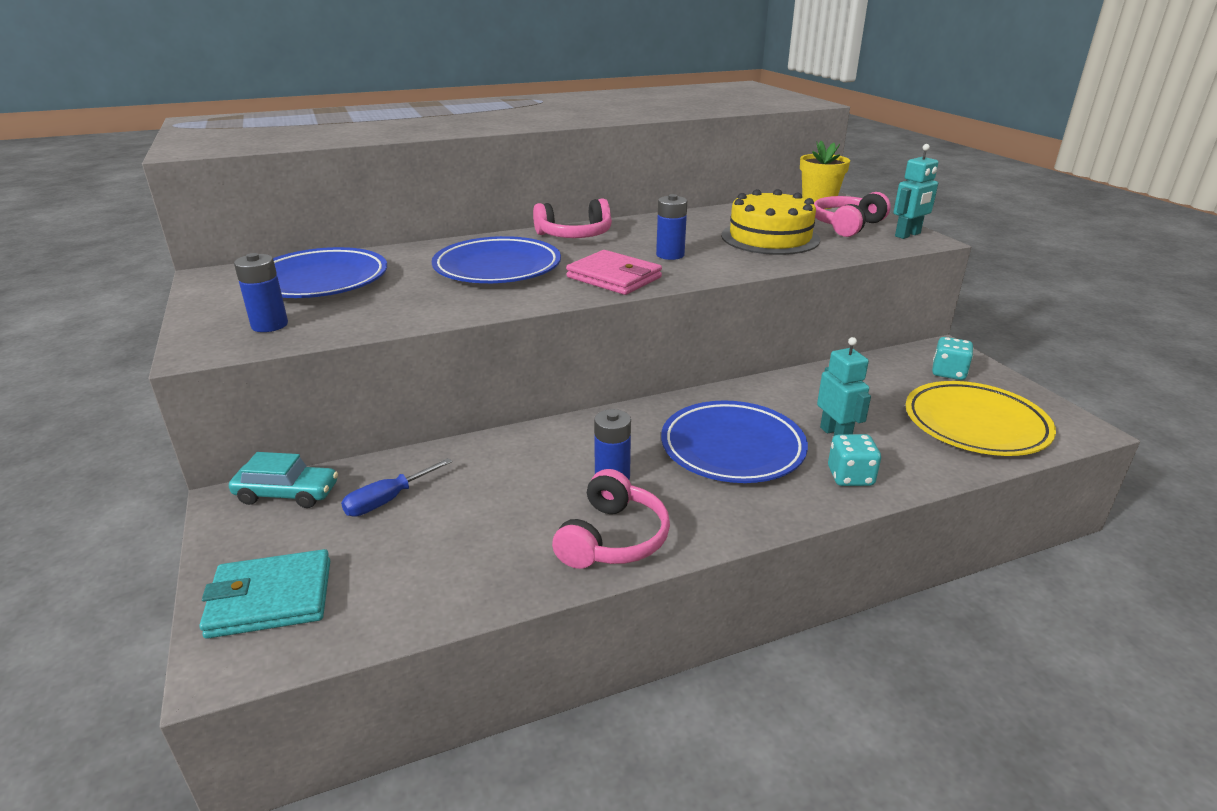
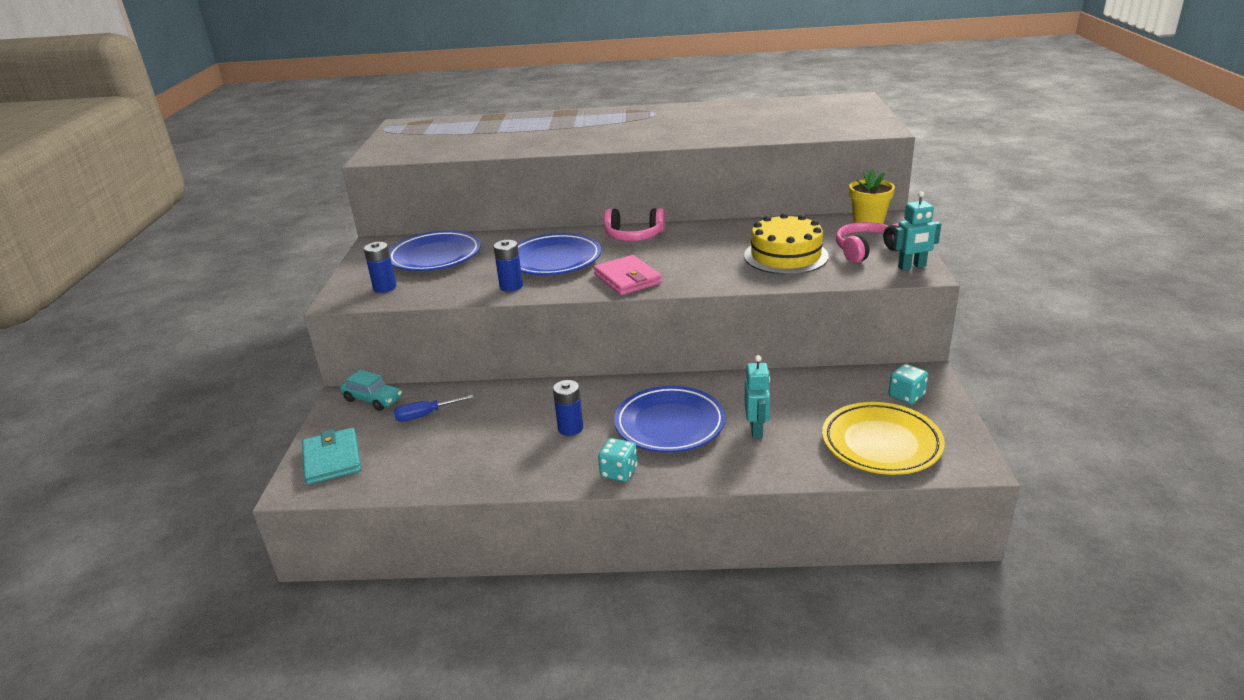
camera: 25 degrees right, 0 degrees up
(270, 598) = (332, 459): turquoise wallet -> turquoise wallet turned 60 degrees clockwise
(613, 538) = (539, 468): pink headphones -> none
(670, 255) = (688, 263): blue battery -> blue battery (511, 286)
(850, 477) = (737, 462): turquoise dice -> turquoise dice (619, 472)

